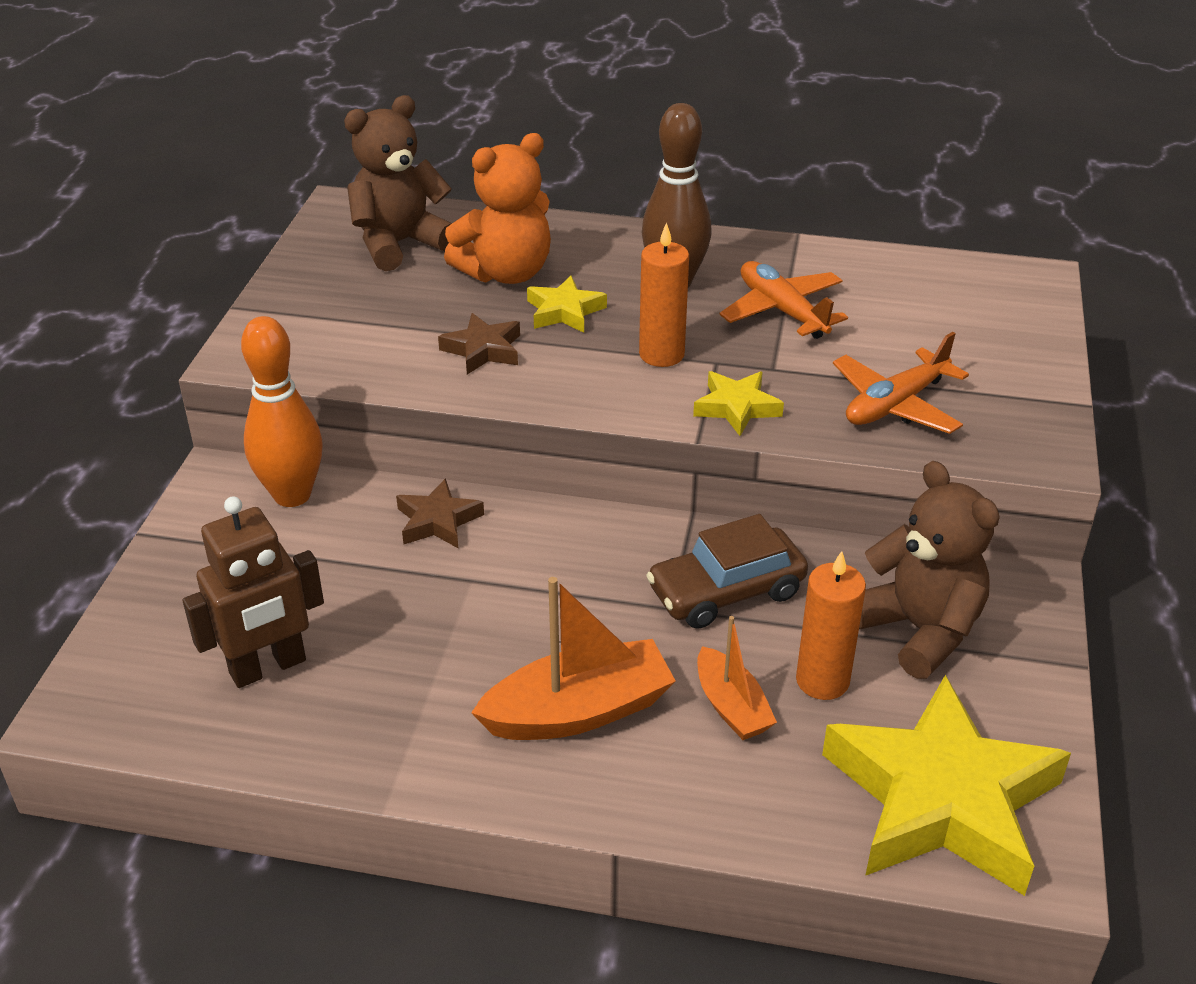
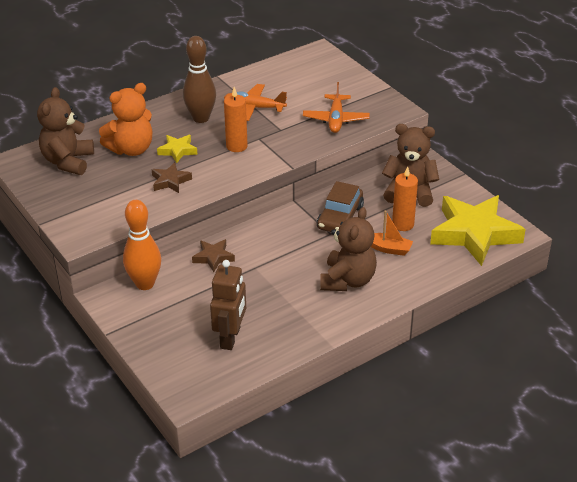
camera: 45 degrees left, 0 degrees up
(506, 273) = (131, 149): orange teddy bear -> orange teddy bear turned 45 degrees clockwise
(578, 711) = (347, 280): orange boat -> brown teddy bear
(736, 407) = (288, 149): yellow star -> none

